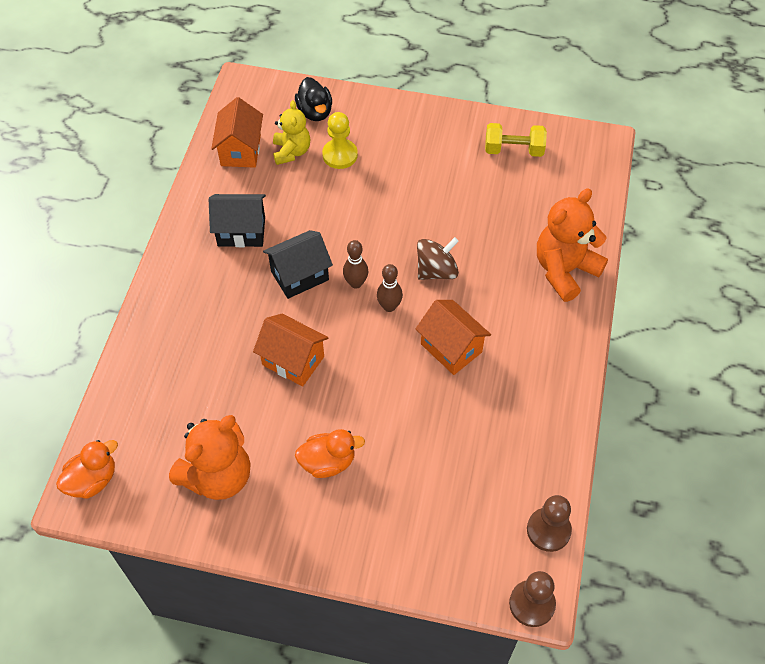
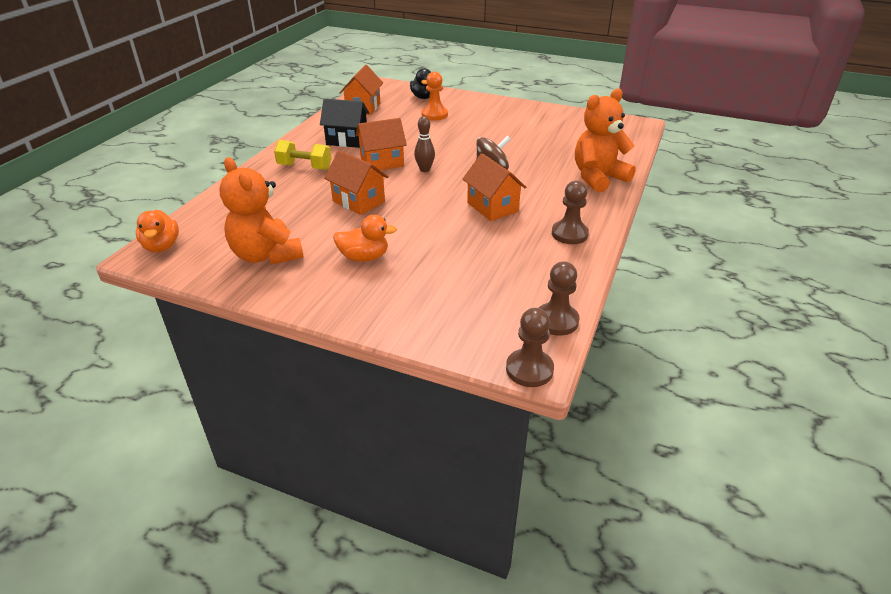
camera: 10 degrees right, 20 degrees down
(92, 480) = (162, 246): orange duck -> orange duck turned 105 degrees clockwise
(218, 476) = (266, 255): orange teddy bear -> orange teddy bear turned 90 degrees clockwise
(291, 152) = (399, 111): yellow teddy bear -> none
(299, 275) = (382, 162): black house -> orange house
(340, 155) = (434, 115): yellow pawn -> orange pawn
(389, 306) = (447, 182): brown bowling pin -> none
(513, 150) = (567, 122): yellow dumbbell -> yellow dumbbell (305, 167)
(544, 385) = (569, 234): none -> brown pawn

